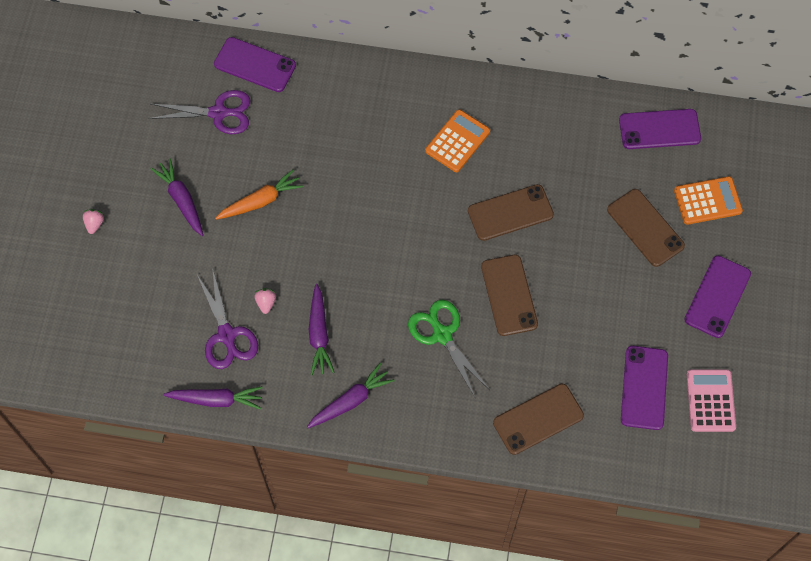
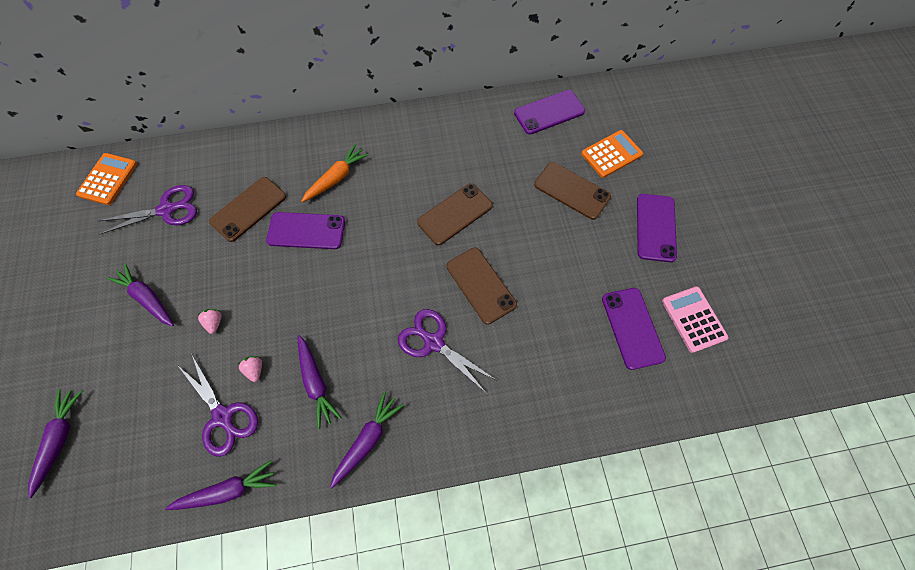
camera: 20 degrees left, 0 degrees up
(80, 306) = (60, 440): none -> purple carrot
(94, 224) = (62, 349): pink strawberry -> pink strawberry (214, 323)
(255, 65) = (191, 161): purple phone -> purple phone (306, 231)
(260, 201) = (225, 275): orange carrot -> orange carrot (336, 178)
(442, 335) = (434, 342): green scissors -> purple scissors
(457, 141) = (388, 170): orange calculator -> orange calculator (108, 179)
(538, 419) = (552, 392): brown phone -> brown phone (248, 209)

